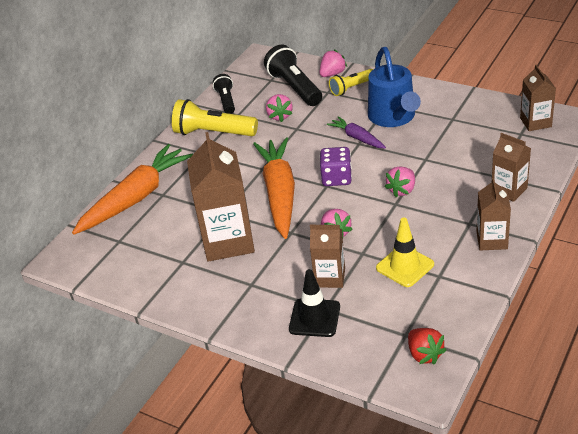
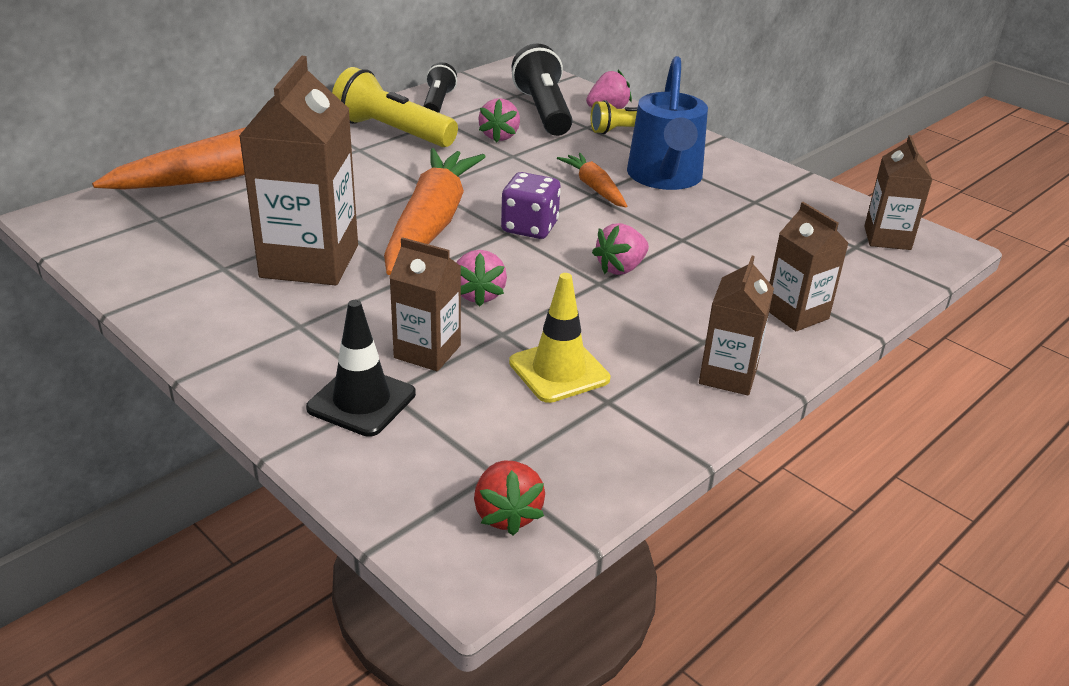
camera: 10 degrees right, 5 degrees down
(357, 138) = (594, 188): purple carrot -> orange carrot

